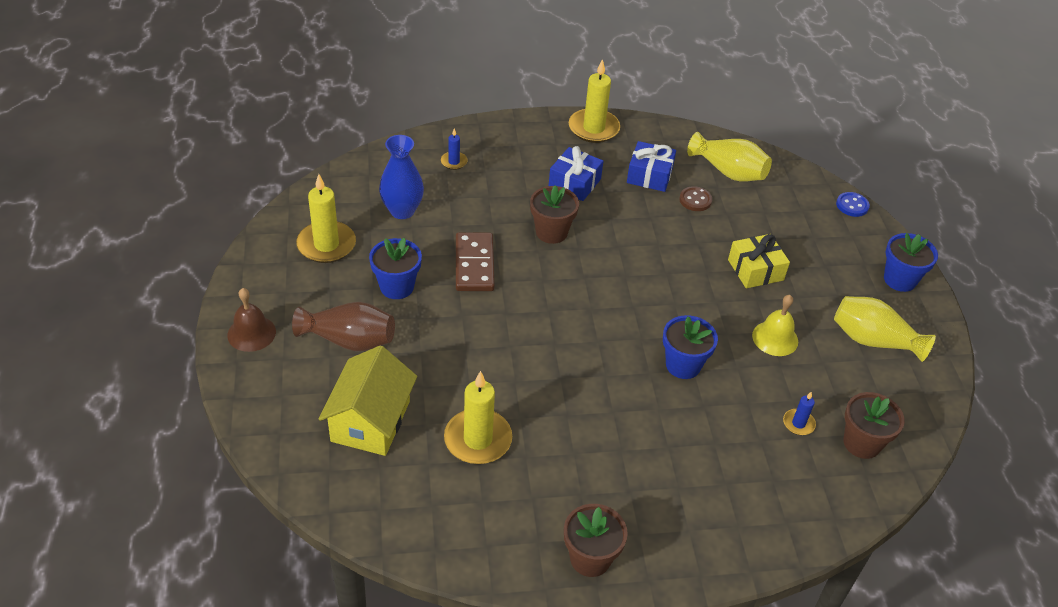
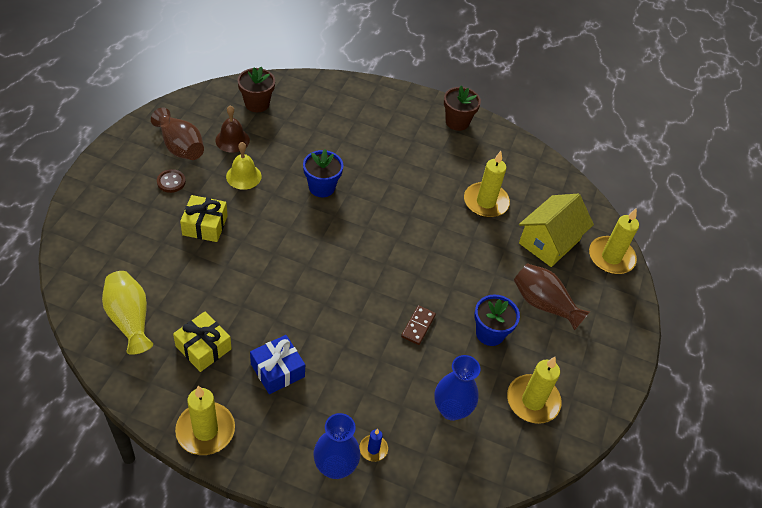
camera: 155 degrees left, 5 degrees up
(251, 333) = (615, 342): brown bell -> brown bell (232, 140)
(280, 436) = (611, 257): none -> yellow candle
(474, 264) = (418, 326): brown domino -> brown domino, size x0.61
(476, 142) = (335, 466): none -> blue vase
(551, 232) = (335, 328): brown flower pot -> none
(649, 175) = (203, 347): blue gift -> yellow gift
(695, 200) = (188, 304): brown button -> brown button (171, 182)
(798, 423) = (282, 127): blue candle -> none
(852, 205) = (66, 241): blue button -> none
(873, 340) = (180, 147): yellow vase -> brown vase
(899, 279) = (109, 173): blue flower pot -> none

